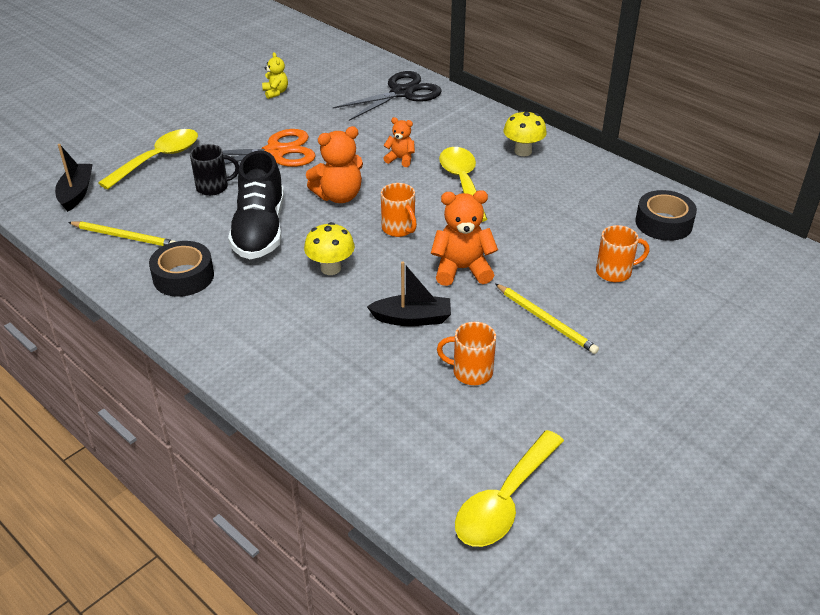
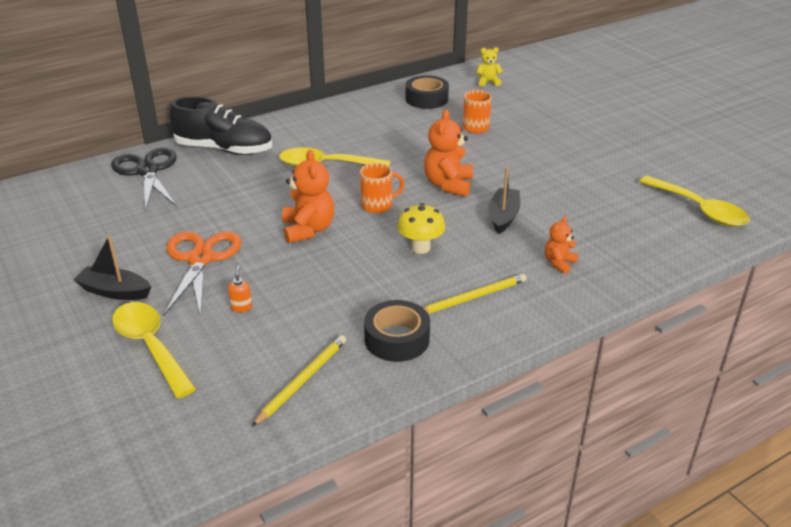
camera: 75 degrees left, 5 degrees down
(76, 193) = (181, 422): black boat -> black boat (115, 291)
(213, 187) = (241, 307): black mug -> orange soap dispenser
(260, 230) = (340, 282): black shoe -> black shoe (224, 149)
(276, 92) = (71, 246): yellow teddy bear -> yellow teddy bear (488, 82)
(400, 159) = (267, 189): orange teddy bear -> orange teddy bear (559, 263)
(471, 372) = (572, 201): orange mug -> none
(523, 151) = (297, 131): yellow mushroom -> none
(546, 320) = (522, 162): yellow pencil -> yellow pencil (472, 297)

